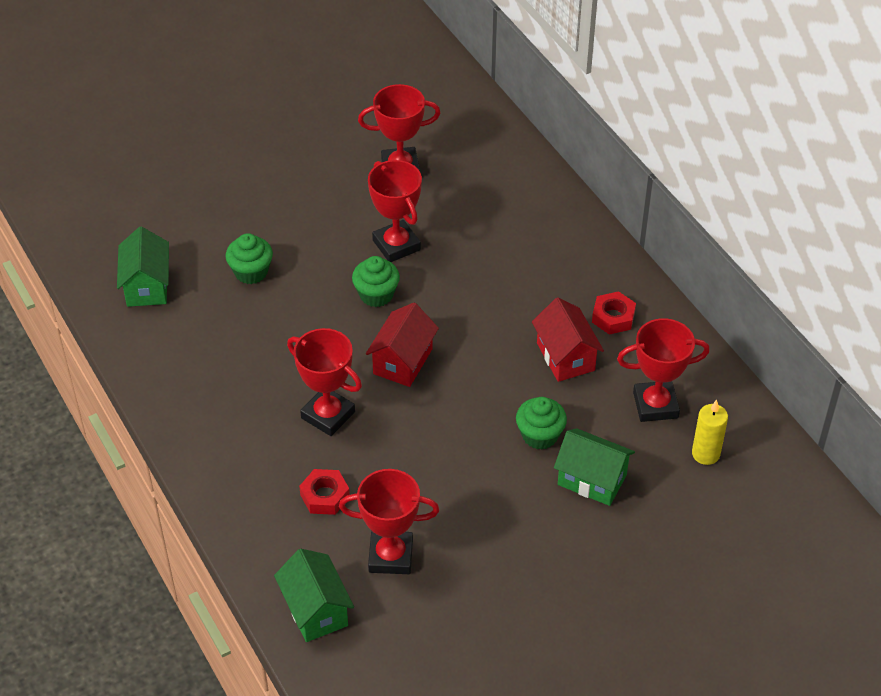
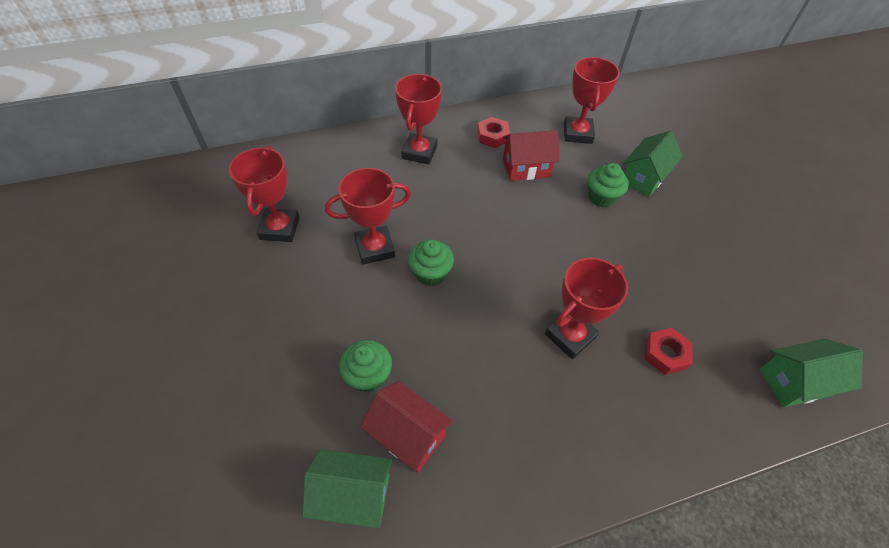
camera: 80 degrees left, 5 degrees up
(390, 556) = (727, 314): red trophy -> red trophy (419, 152)
(403, 361) = (514, 268): red house -> red house (408, 435)
(705, 454) = (621, 120): yellow candle -> none

